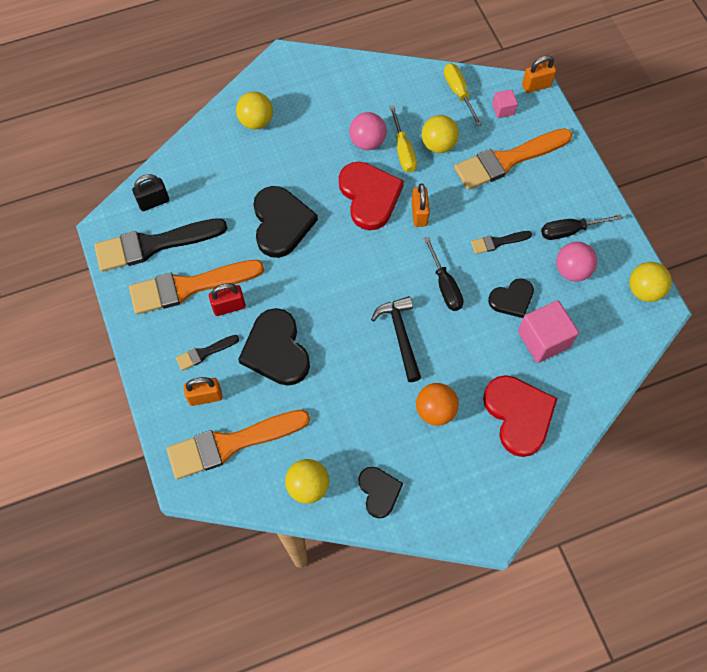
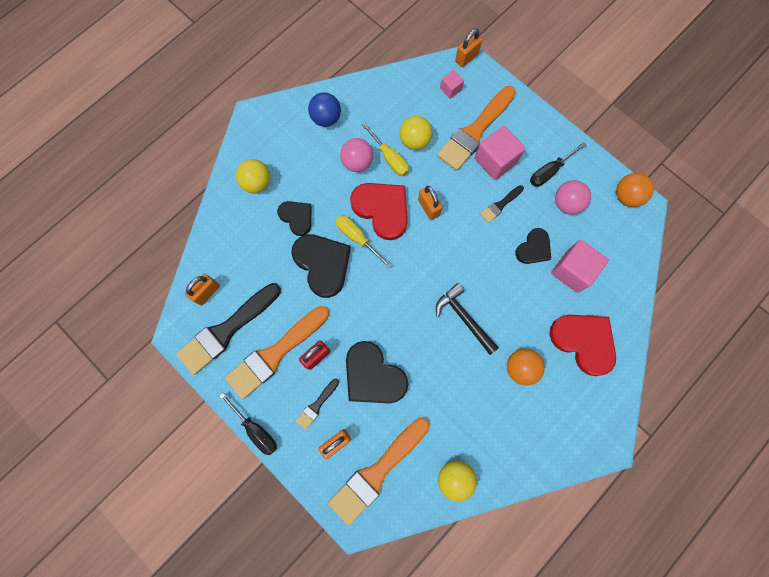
camera: 25 degrees left, 10 degrees up
(153, 202) = (207, 292): black padlock -> orange padlock
(357, 88) = (326, 118): none -> blue ball
(379, 492) = (510, 455): black heart -> black heart (297, 217)
(445, 286) = (478, 260): black screwdriver -> black screwdriver (256, 430)
(458, 92) = (409, 89): yellow screwdriver -> yellow screwdriver (357, 238)
(515, 197) = (495, 161): none -> pink cube
(644, 290) = (626, 196): yellow ball -> orange ball

